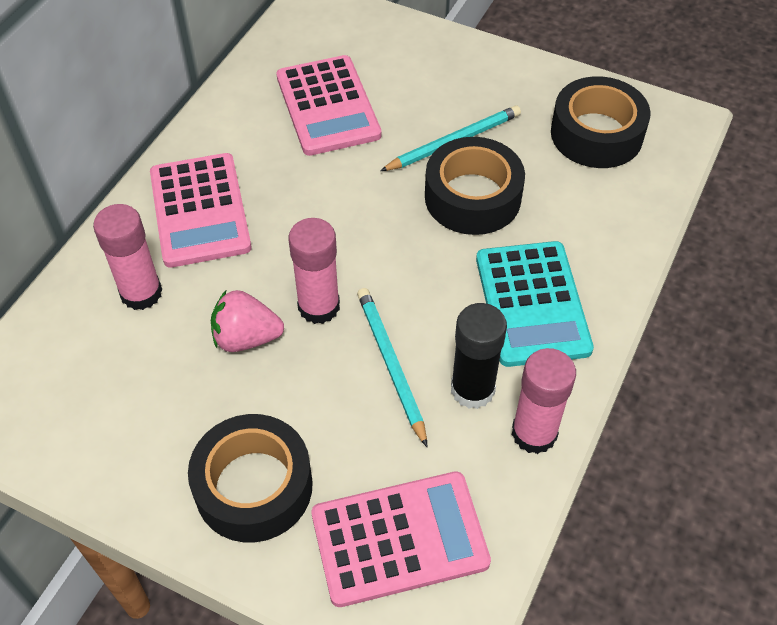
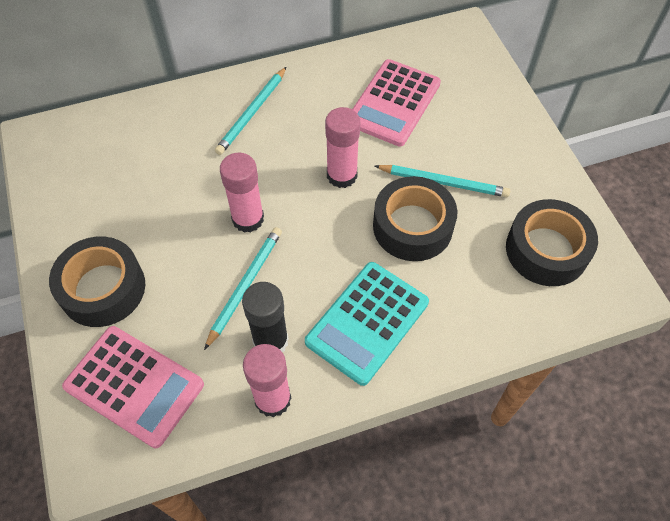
camera: 45 degrees right, 5 degrees up
(141, 293) = (172, 136): pink glue stick -> pink glue stick (342, 175)
(200, 210) = (252, 113): pink calculator -> turquoise pencil
(246, 338) = (192, 204): pink strawberry -> none

